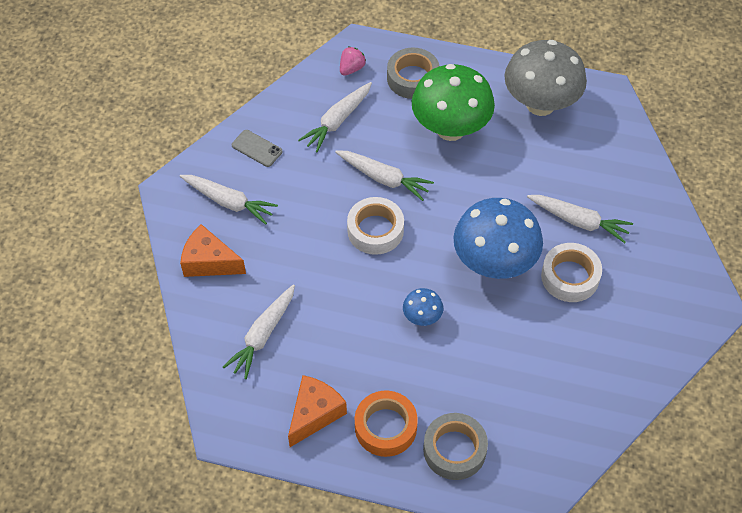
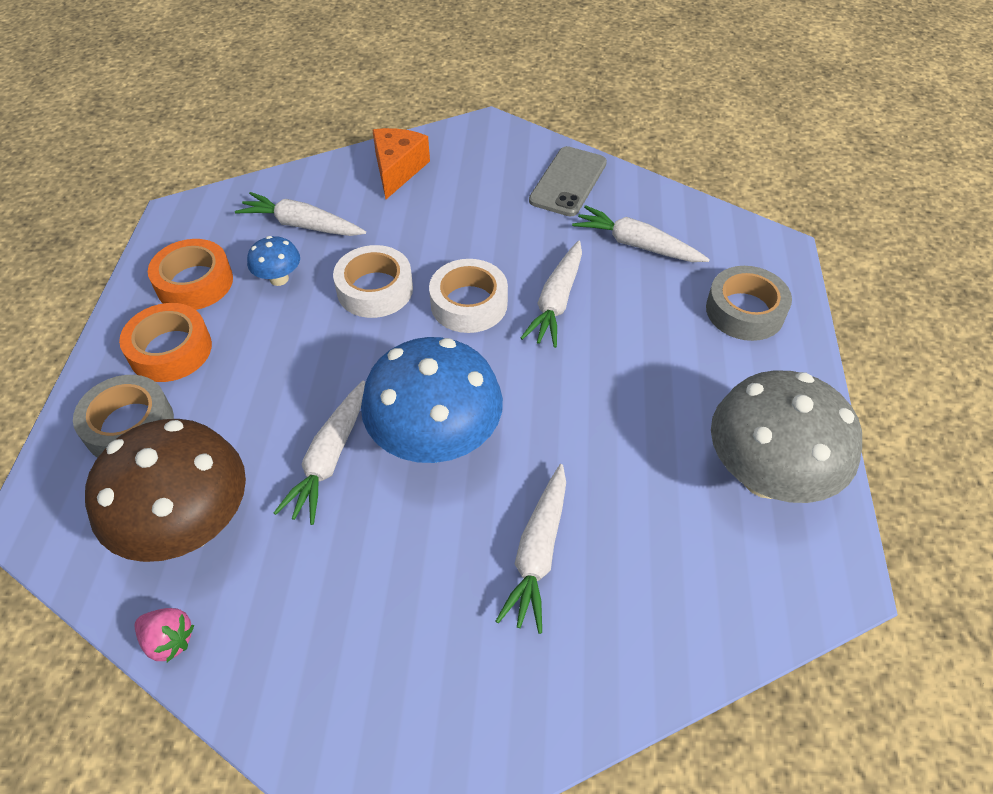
camera: 80 degrees right, 5 degrees down
(229, 202) = (483, 172): white carrot -> white carrot (329, 458)
(257, 148) = (568, 182): grey phone -> grey phone, size x1.59
(314, 414) = (194, 283): orange cheese -> orange tape
(351, 68) = (732, 246): pink strawberry -> pink strawberry (169, 640)
(422, 317) = (336, 368): blue mushroom -> blue mushroom (279, 279)
(450, 129) = (668, 364): green mushroom -> none
(543, 405) = (190, 527): none -> brown mushroom
(570, 277) = (425, 547): white tape -> white tape (375, 289)

